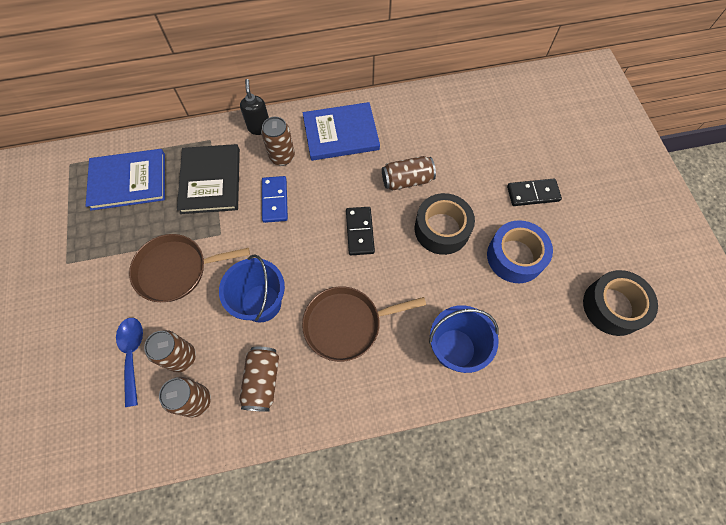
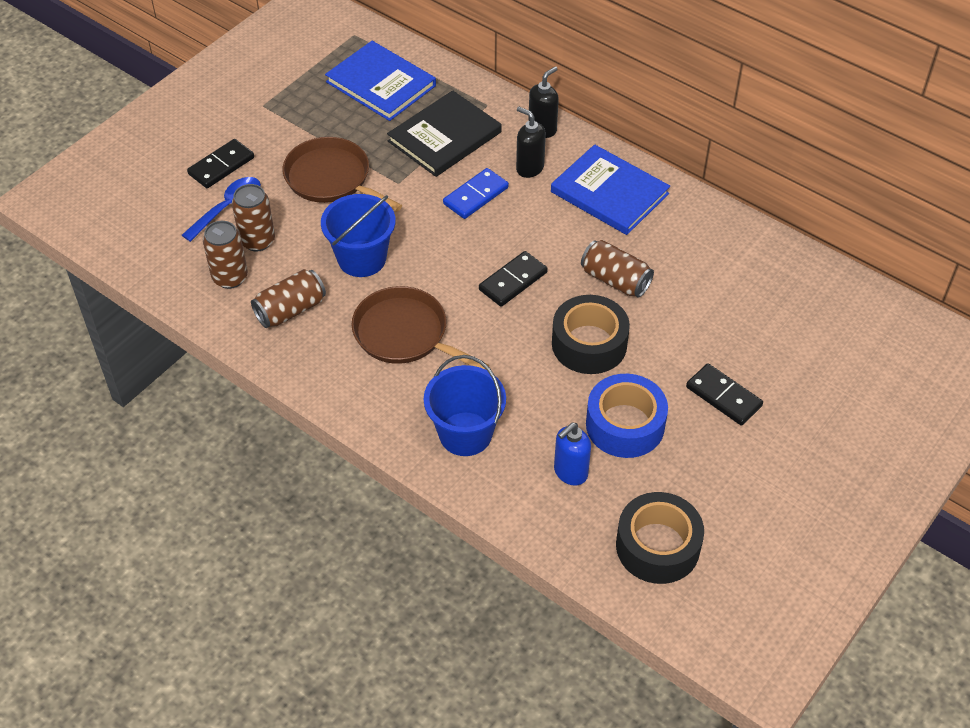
camera: 50 degrees right, 15 degrees down
(90, 331) = (221, 166): none -> black domino
(282, 157) = (529, 168): brown can -> black soap dispenser
(528, 312) = (570, 472): none -> blue soap dispenser

